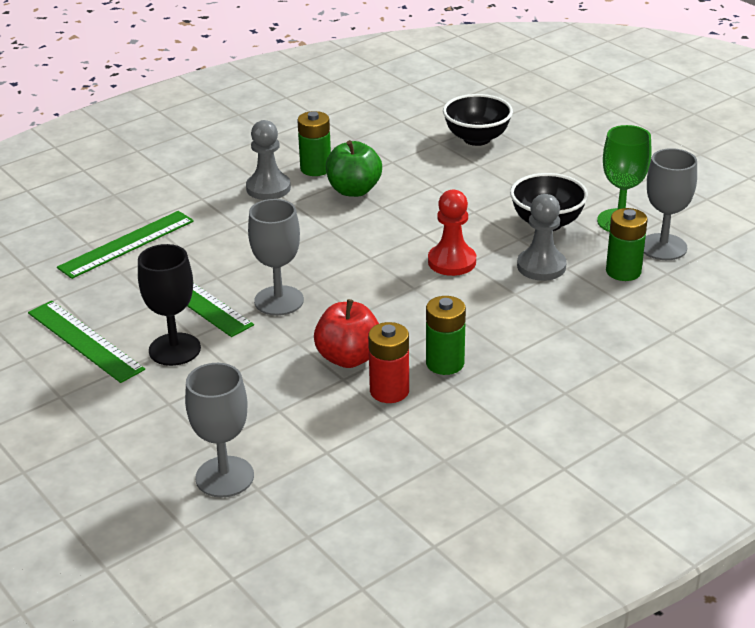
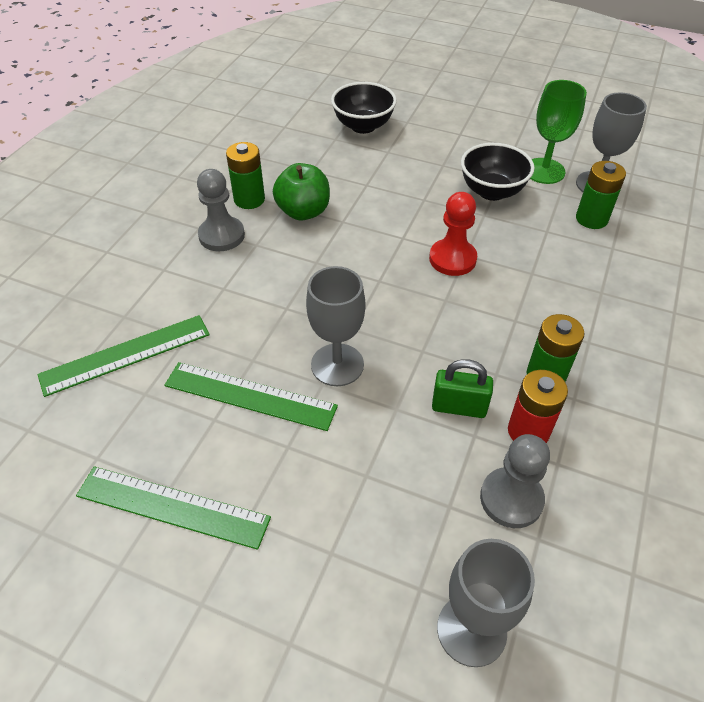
camera: 30 degrees left, 15 degrees up
(127, 244) = (125, 354): green ruler -> green ruler turned 45 degrees clockwise
(174, 349) = (281, 474): black goblet -> none
(349, 358) = (459, 407): red apple -> green padlock
(541, 266) = (527, 237): grey pawn -> grey pawn (511, 499)

